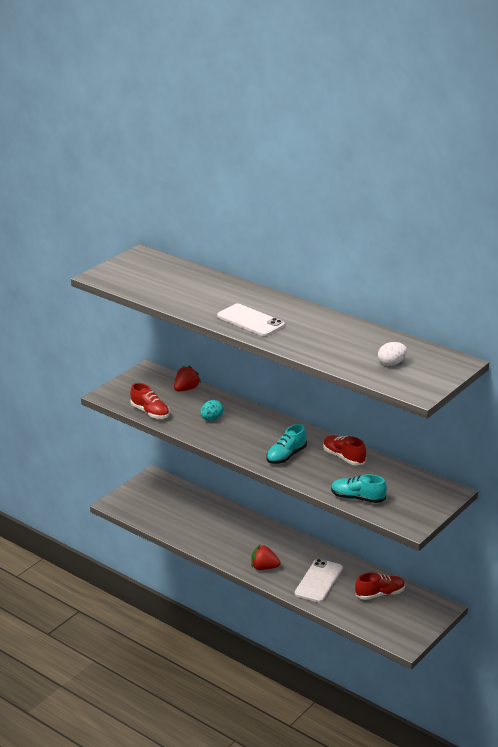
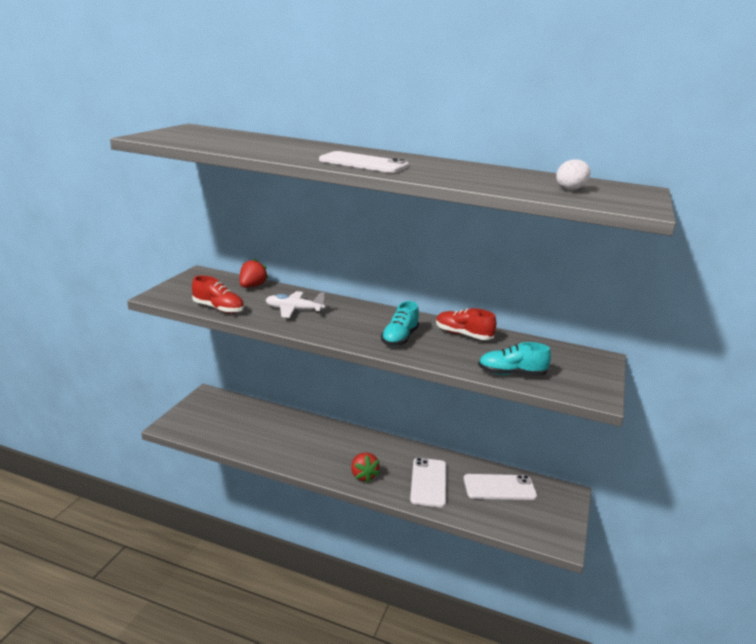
camera: 20 degrees left, 5 degrees down
(212, 419) = (294, 310): turquoise egg -> white plane
(264, 567) = (363, 475): red strawberry -> red strawberry turned 105 degrees counterclockwise
(380, 594) = (499, 487): red shoe -> white phone

